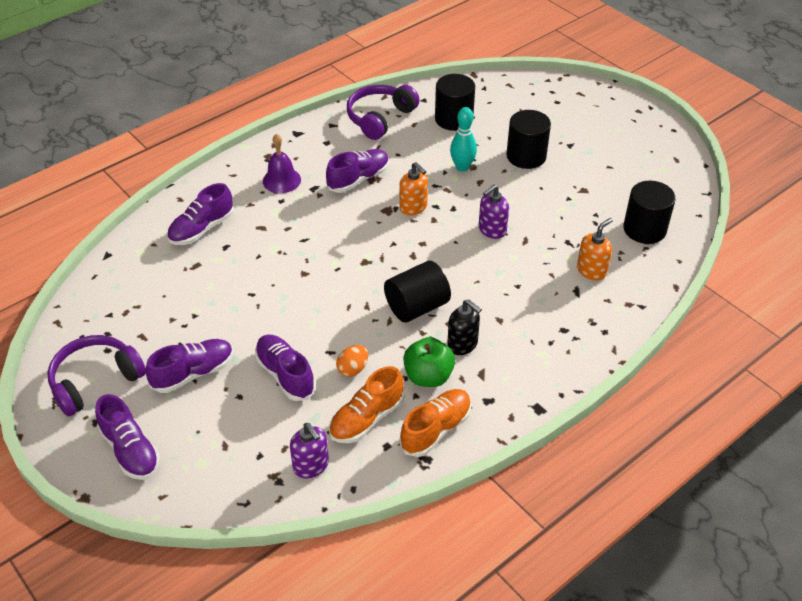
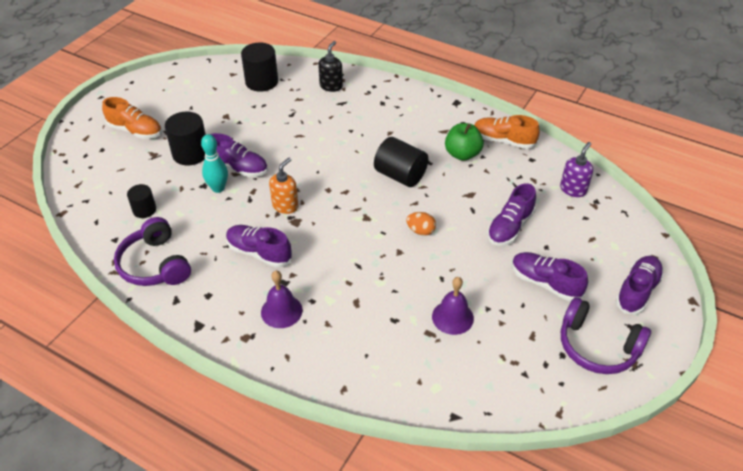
camera: 110 degrees left, 0 degrees up
(201, 286) = (452, 317): none -> purple bell
(202, 229) = (379, 349): purple shoe -> purple shoe (238, 168)
(353, 369) = (480, 193): orange egg -> orange egg (420, 231)
(367, 418) = (517, 174): orange shoe -> orange shoe (135, 131)
(380, 118) = (155, 265): purple headphones -> purple headphones turned 45 degrees clockwise
(454, 119) = (144, 210): black cylinder -> black cylinder, size x0.59
(462, 344) = (423, 145): black soap dispenser -> black soap dispenser (331, 86)
(492, 230) = (295, 154): purple soap dispenser -> none
(591, 270) = (317, 99): orange soap dispenser -> none

